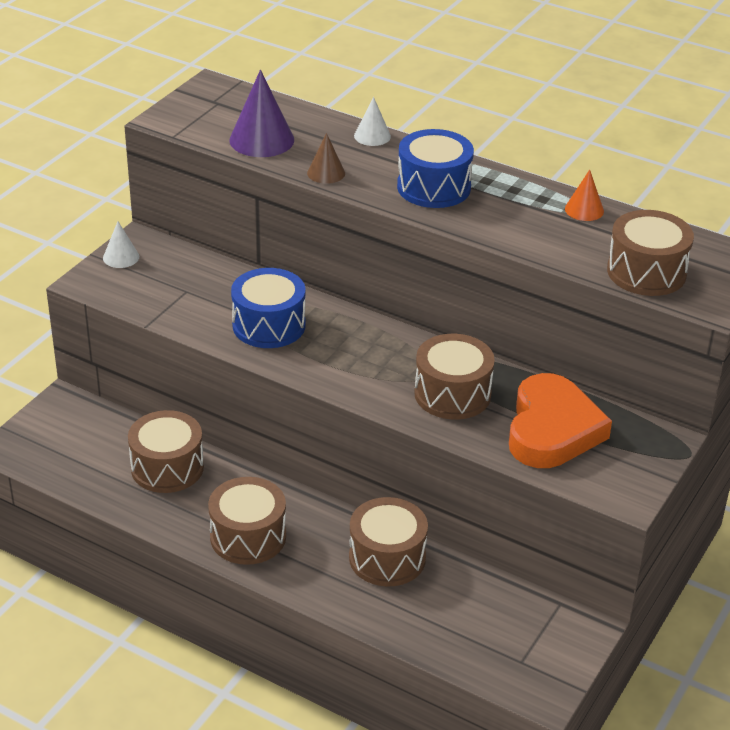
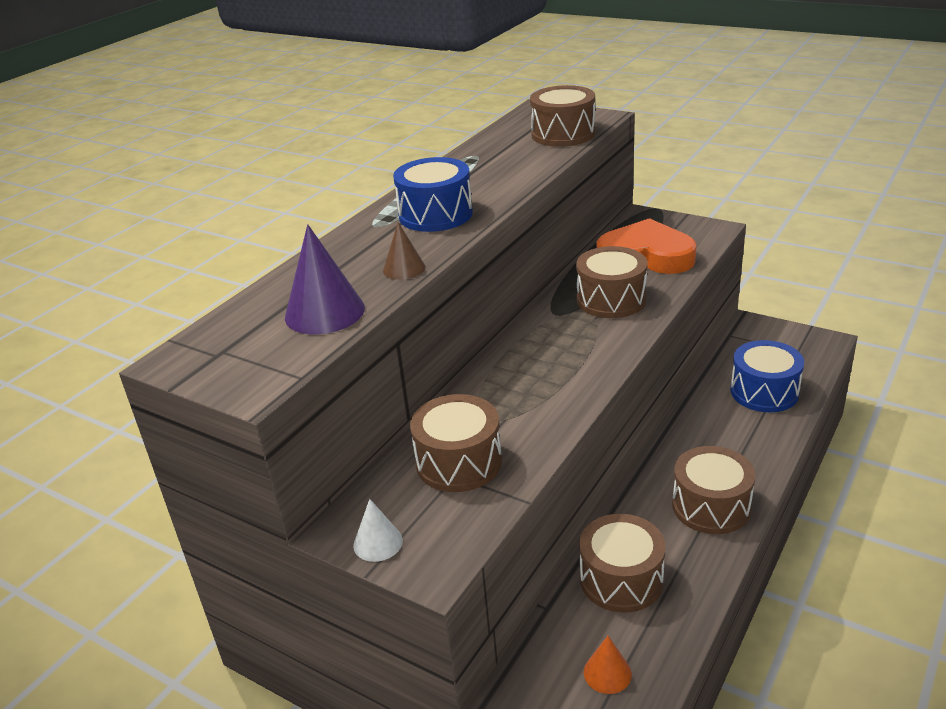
camera: 85 degrees left, 5 degrees down
(269, 325) = (519, 407): blue drum -> blue drum (764, 392)
(372, 136) = (330, 249): white cone -> none
(387, 558) = (710, 418): brown drum -> brown drum (459, 462)
(584, 210) = (473, 155): orange cone -> orange cone (607, 673)

